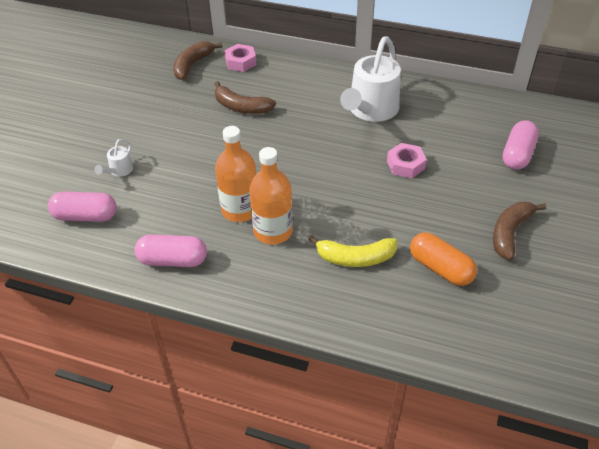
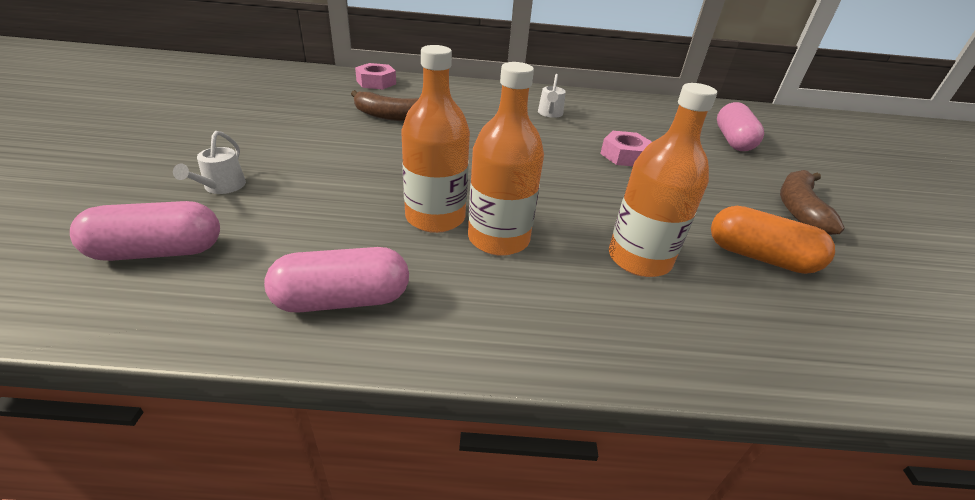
camera: 20 degrees left, 10 degrees down
(192, 65) = (315, 85): brown banana -> none
(355, 258) = (639, 259): yellow banana -> orange bottle
(370, 110) = (550, 114): white watering can -> white watering can, size x0.43

